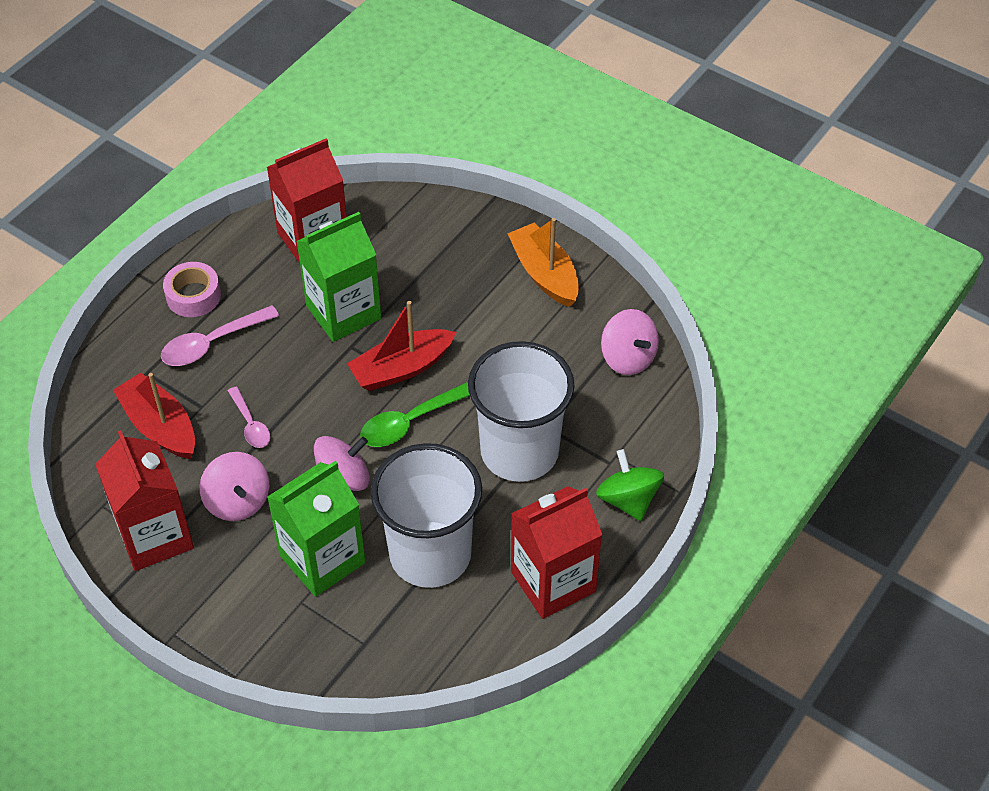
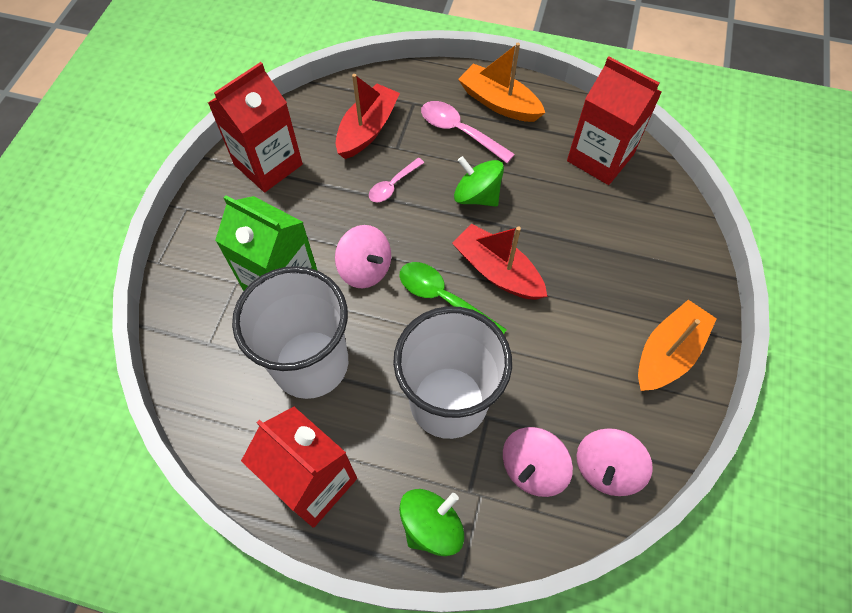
camera: 70 degrees right, 10 degrees up
(193, 296) = (499, 103): pink tape -> orange boat
(238, 501) = (317, 204): pink spinning top -> pink spinning top (532, 468)
(304, 355) = (477, 196): none -> green spinning top
(343, 312) = (535, 207): green carton -> none

